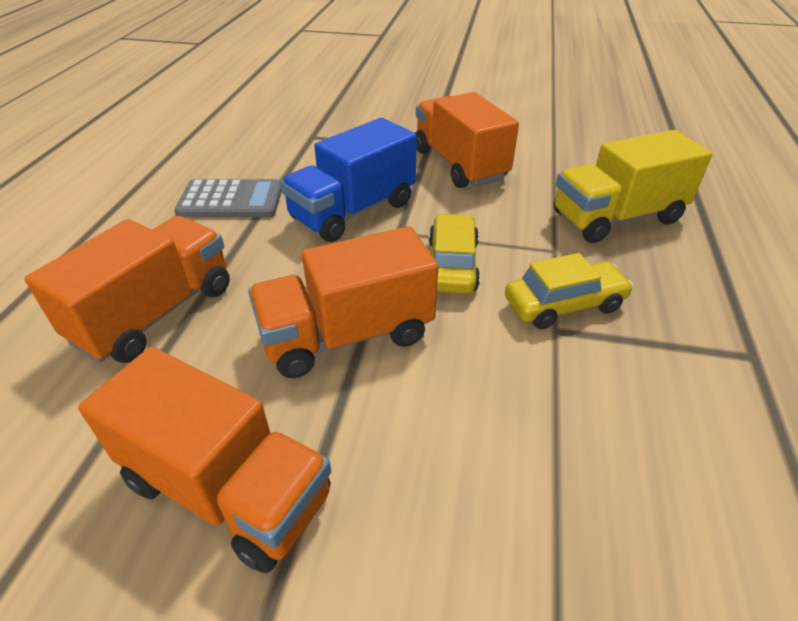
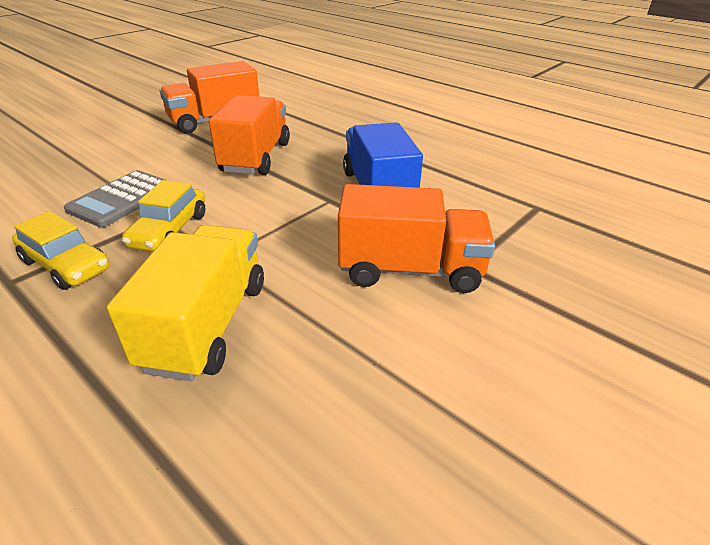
camera: 120 degrees right, 5 degrees down
(155, 313) = (337, 122): orange truck -> none
(231, 200) = (438, 154): grey calculator -> grey calculator (122, 199)
(452, 265) = (267, 206): yellow car -> yellow car (66, 265)

